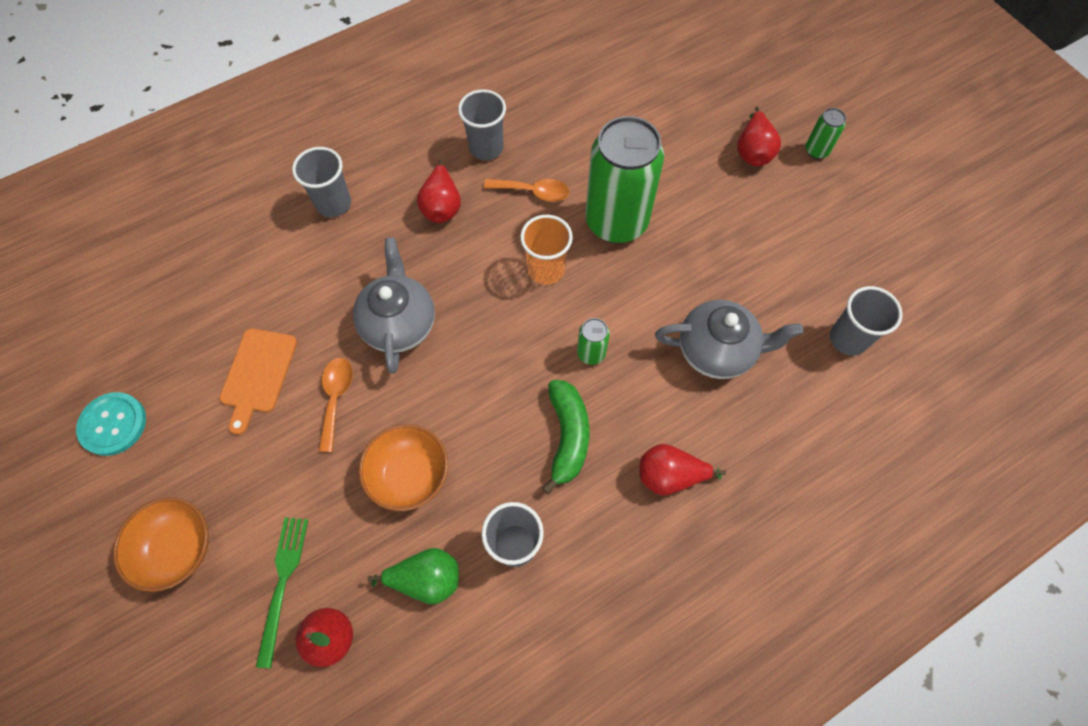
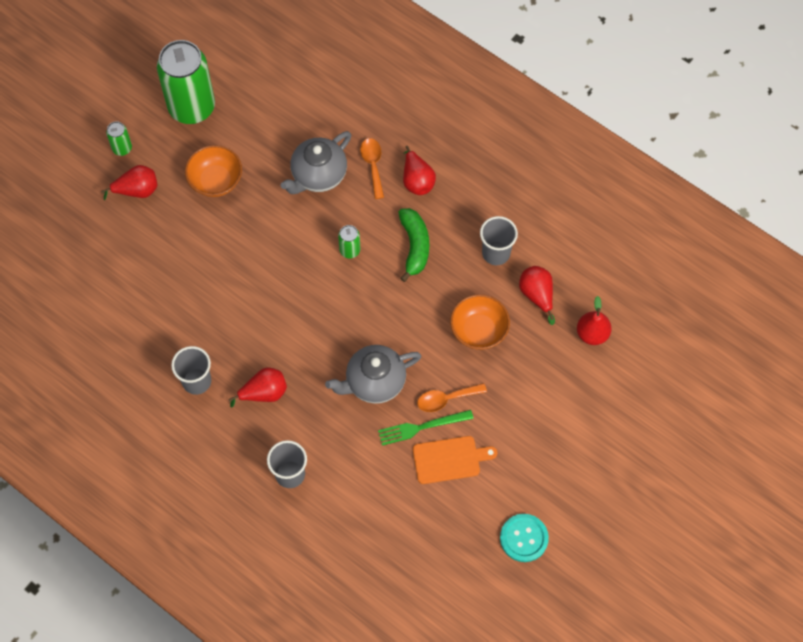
camera: 110 degrees left, 0 degrees up
(178, 549) = (582, 449): orange bowl -> orange bowl (216, 181)
(282, 583) = (575, 375): green fork -> green fork (422, 427)
(426, 579) = (537, 295): green pear -> red pear
(533, 192) = (228, 332): orange spoon -> orange spoon (373, 165)
(546, 269) = (294, 300): orange cup -> none
(567, 436) = (414, 246): green banana -> green banana turned 105 degrees clockwise
(616, 222) = (235, 266): green can -> green can (192, 107)
(717, 350) = (318, 175): grey teapot -> grey teapot turned 120 degrees counterclockwise
(848, 339) = (280, 101): grey cup -> none

